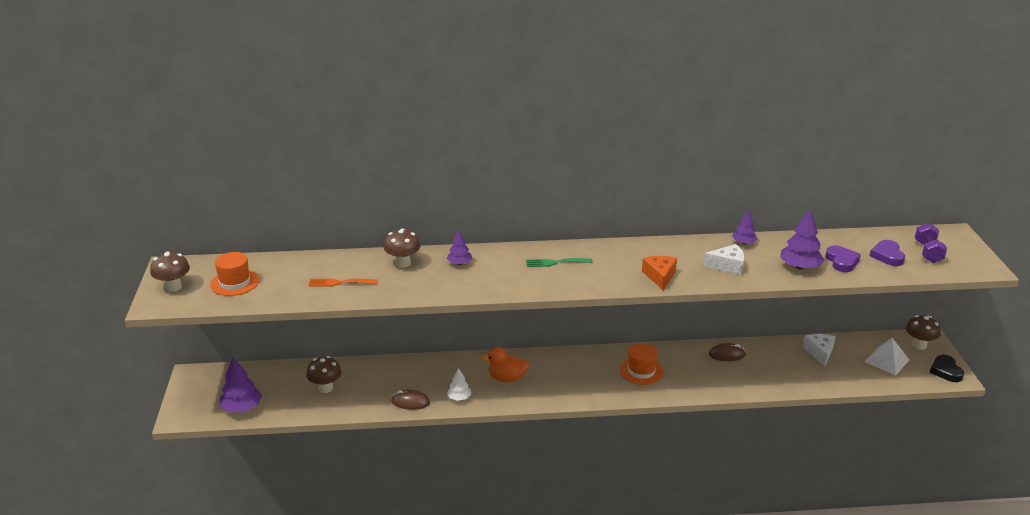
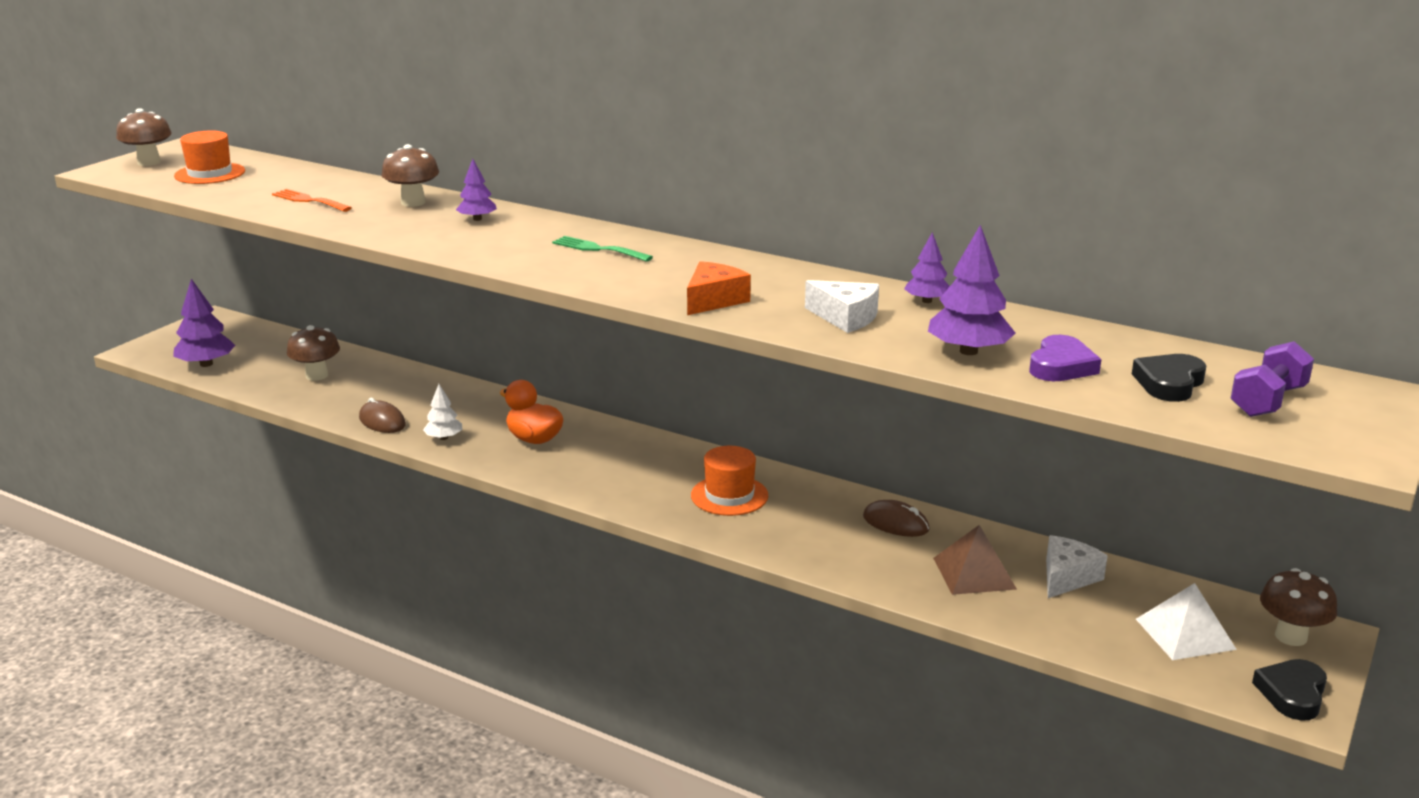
camera: 35 degrees right, 5 degrees down
(786, 367) = (974, 573): none -> brown pyramid
(887, 256) = (1169, 383): purple heart -> black heart

